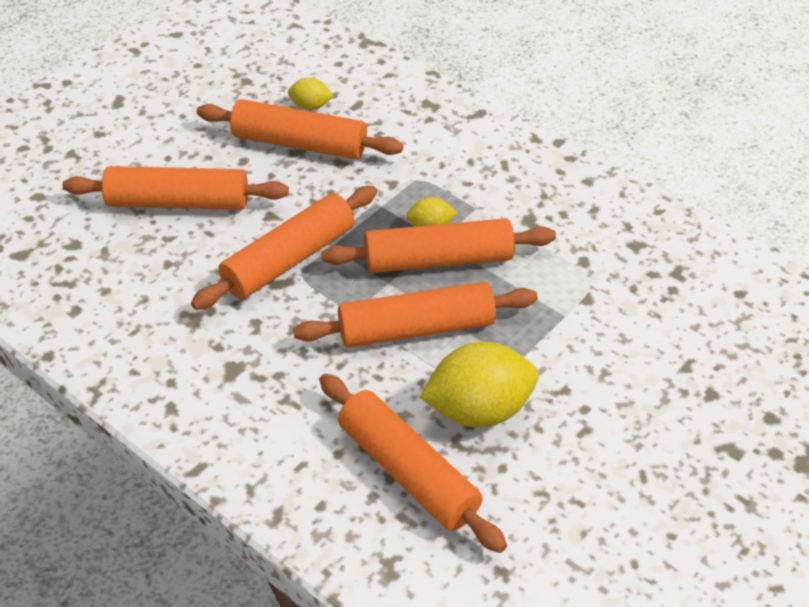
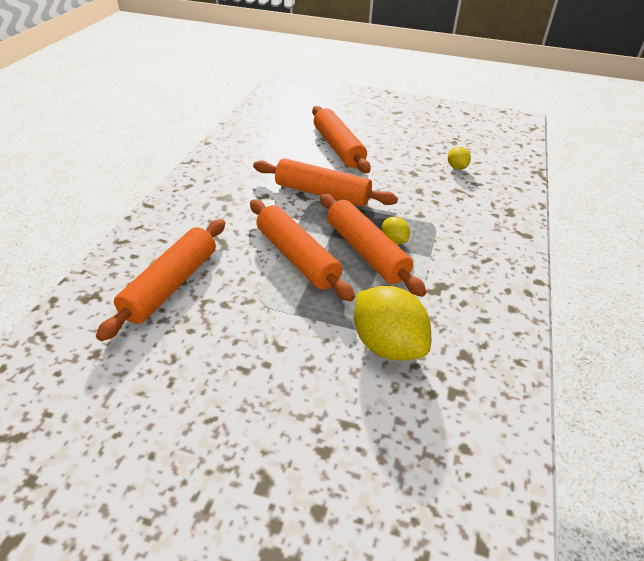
camera: 65 degrees right, 5 degrees down
(299, 143) = (421, 172): orange rolling pin -> none
(478, 410) = (238, 305): yellow lemon -> yellow lemon (387, 345)

